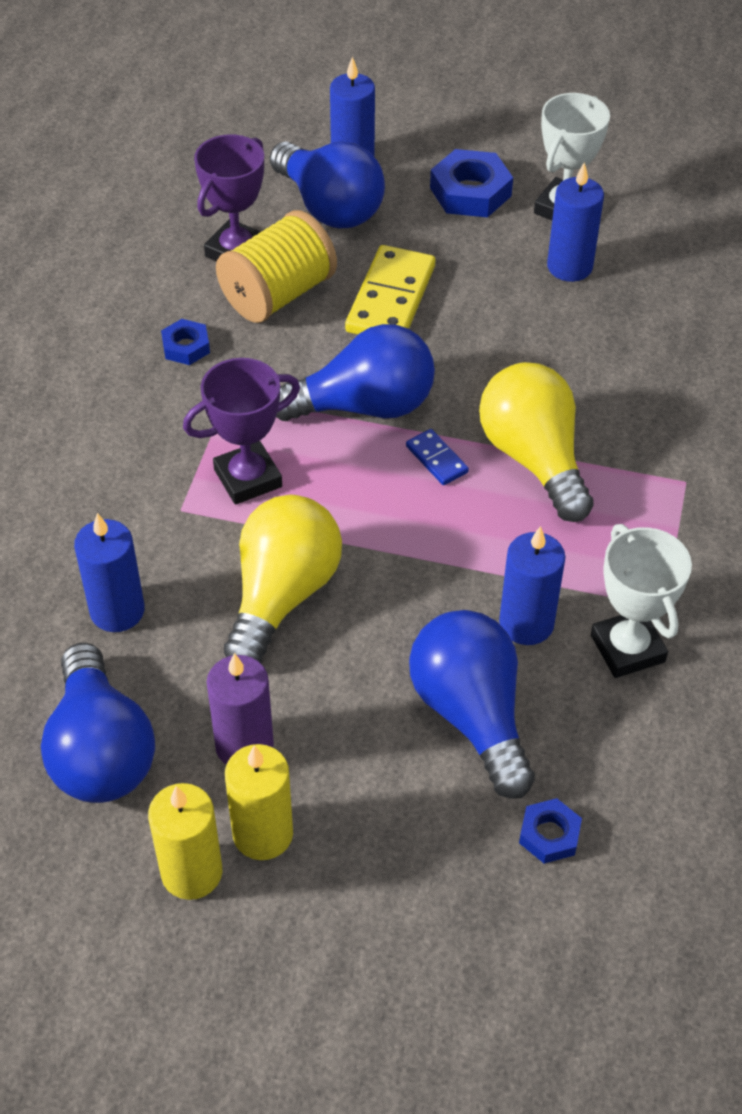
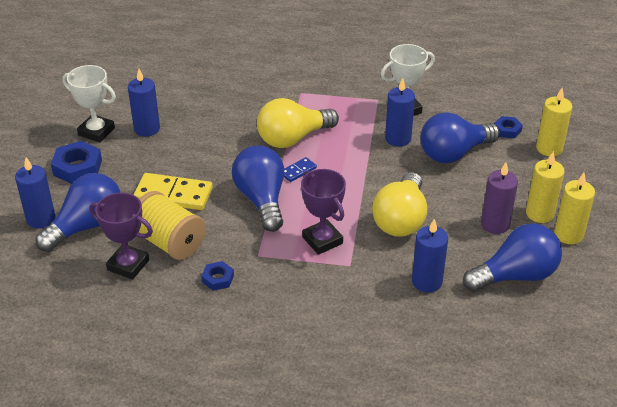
camera: 95 degrees left, 10 degrees down
(282, 595) = (401, 219): yellow light bulb -> yellow light bulb turned 90 degrees counterclockwise
(477, 907) = (549, 148): none -> yellow candle

